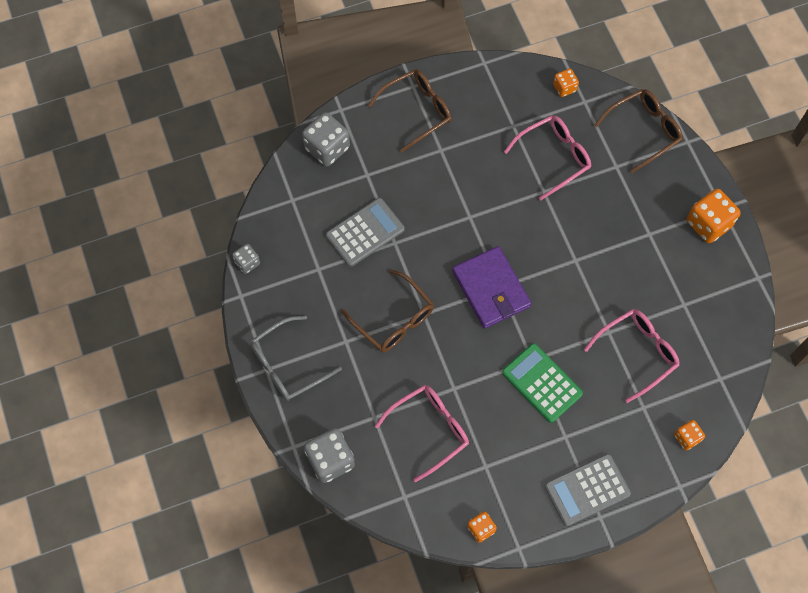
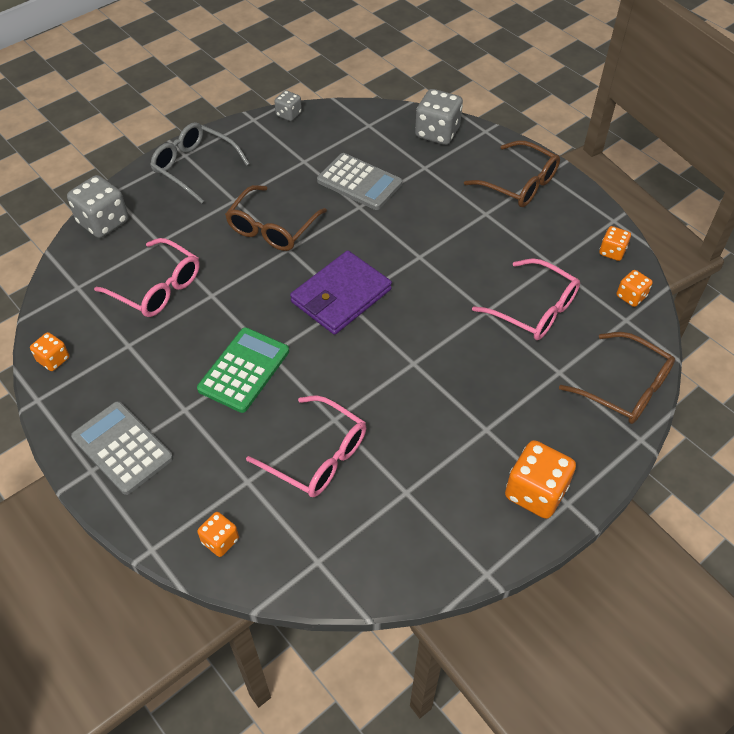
camera: 70 degrees right, 15 degrees down
(516, 79) = (612, 252): none -> orange dice

